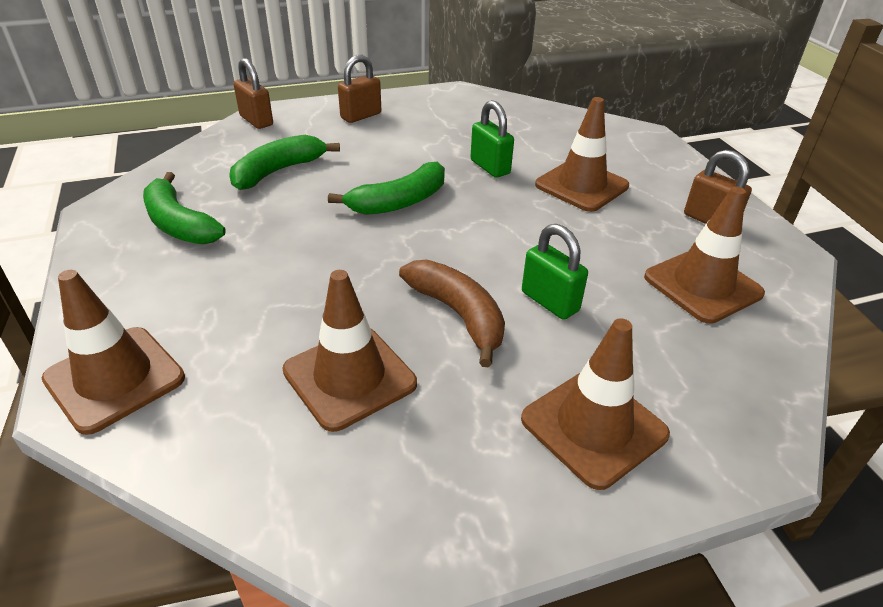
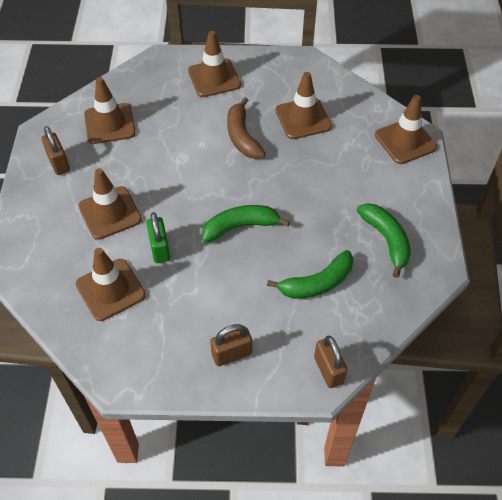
camera: 160 degrees left, 15 degrees up
(517, 133) = (110, 290): none -> brown traffic cone
(549, 301) = (193, 133): green padlock -> none

